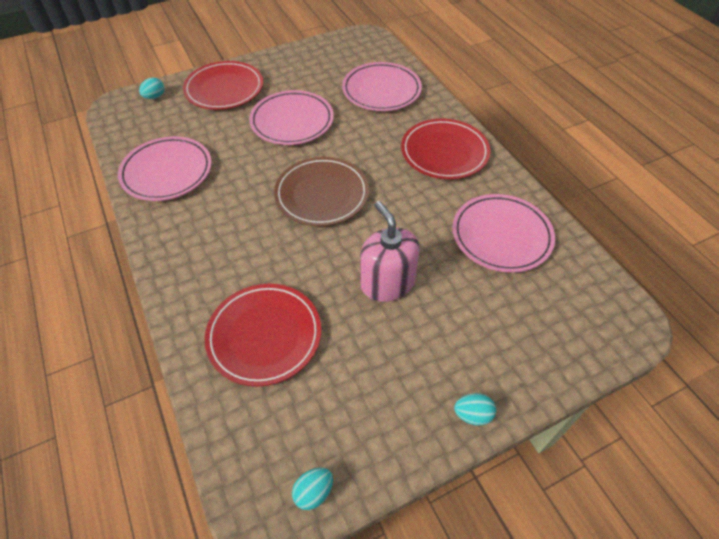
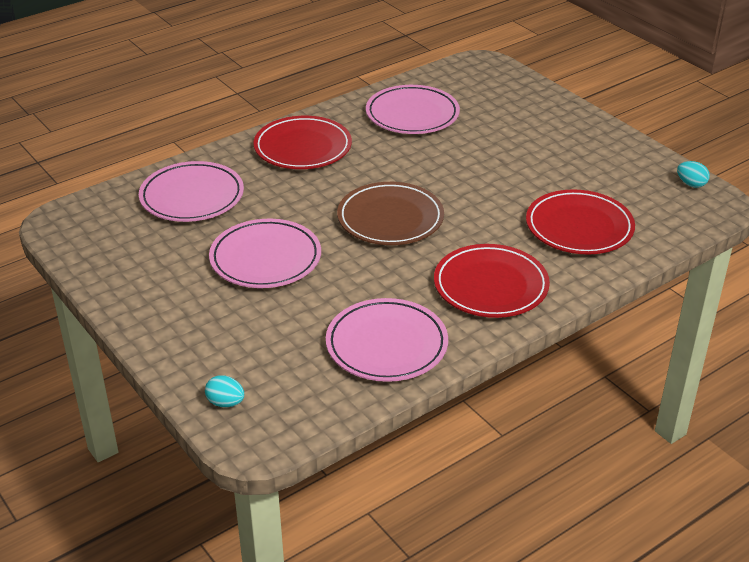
camera: 100 degrees left, 15 degrees down
(224, 89) = (199, 333): red plate -> red plate (490, 286)
(387, 283) = (491, 169): pink soap dispenser -> none
(472, 414) = (593, 124): turquoise egg -> none

